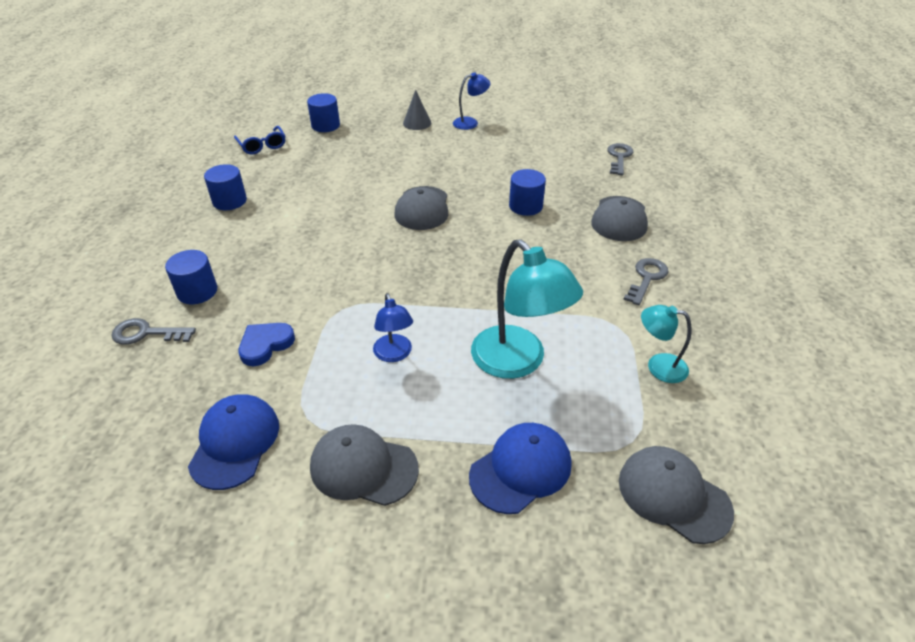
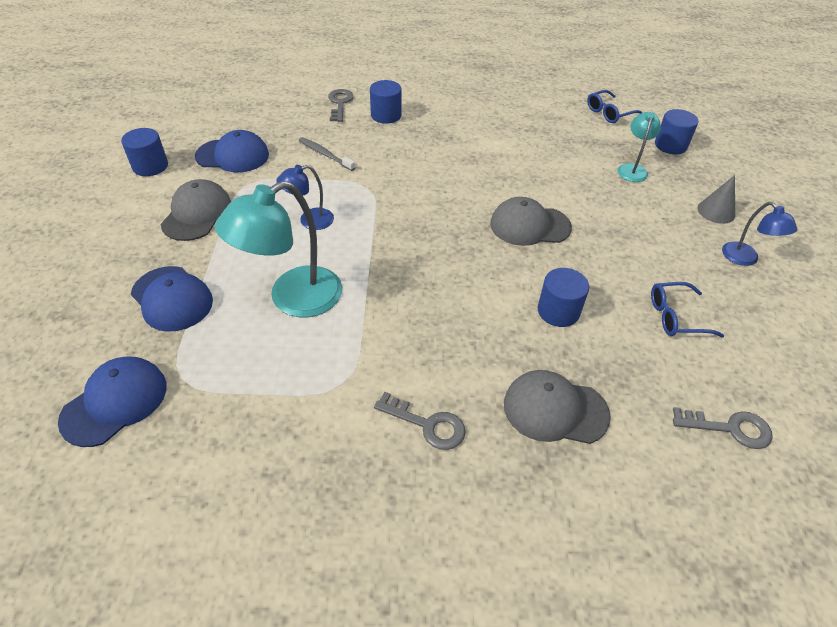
camera: 85 degrees right, 5 degrees up
(229, 201) = (509, 110): blue cylinder -> blue cylinder (150, 166)
(265, 345) = (325, 154): blue heart -> grey toothbrush
(528, 158) = (676, 316): none -> blue glasses
(658, 366) = (275, 415): turquoise lamp -> turquoise lamp (632, 169)
(673, 495) = (115, 402): grey cap -> blue cap

